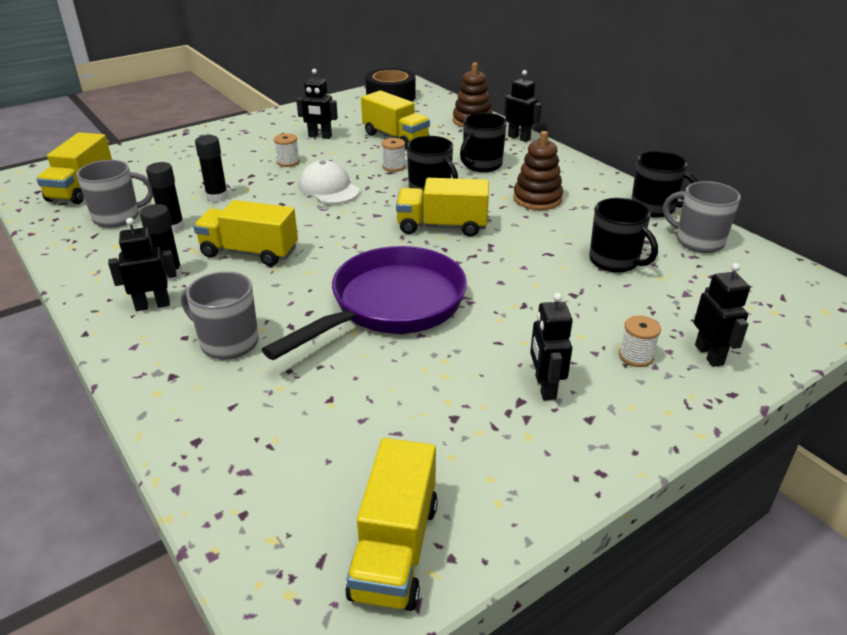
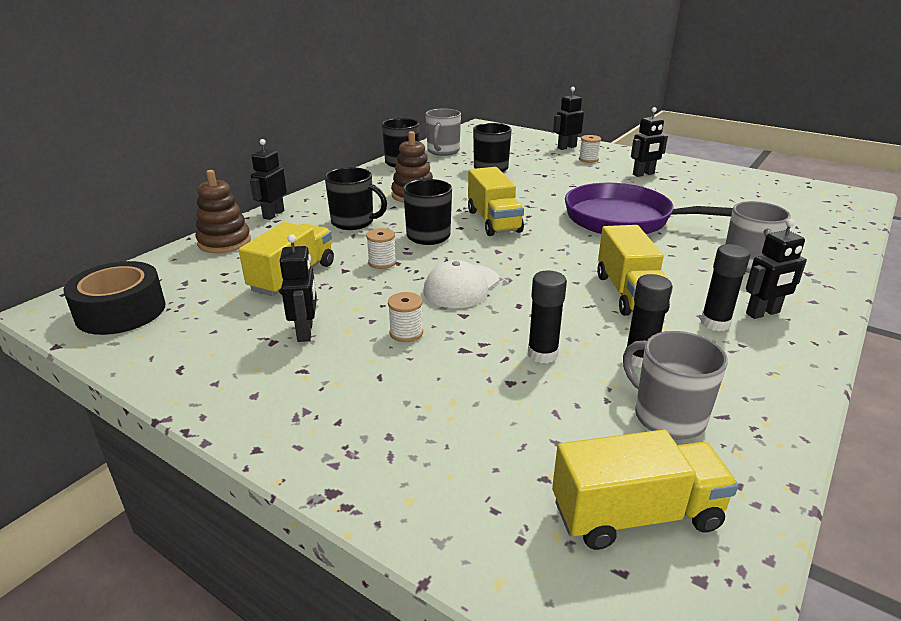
camera: 110 degrees left, 5 degrees down
(152, 305) = (763, 313): black robot -> black robot turned 75 degrees counterclockwise
(395, 549) = (793, 189): yellow truck -> none

